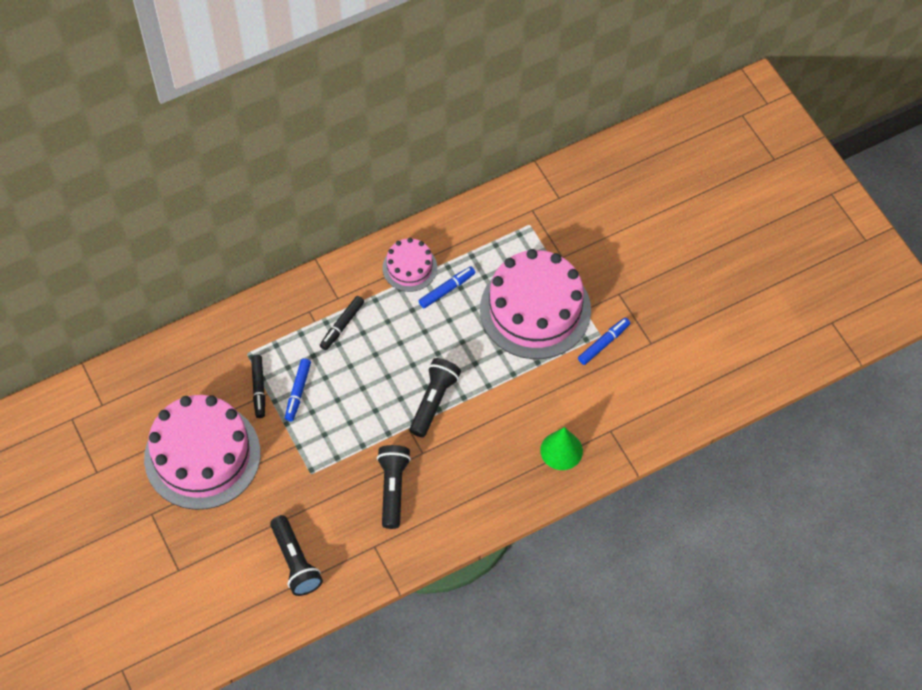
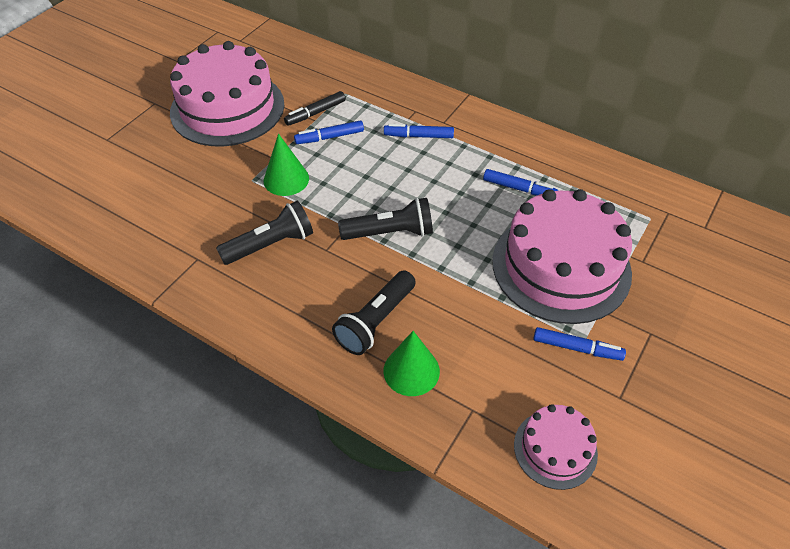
camera: 60 degrees right, 10 degrees down
(295, 562) = (150, 209): black flashlight -> black flashlight (376, 321)
(327, 447) = (286, 179): none -> green cone
(342, 325) = (418, 136): black marker -> blue marker
(409, 267) = (517, 153): pink cake -> pink cake (555, 449)

